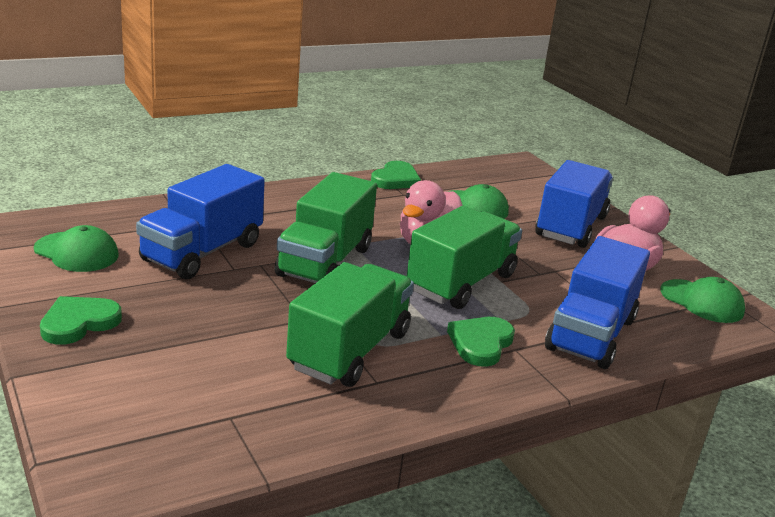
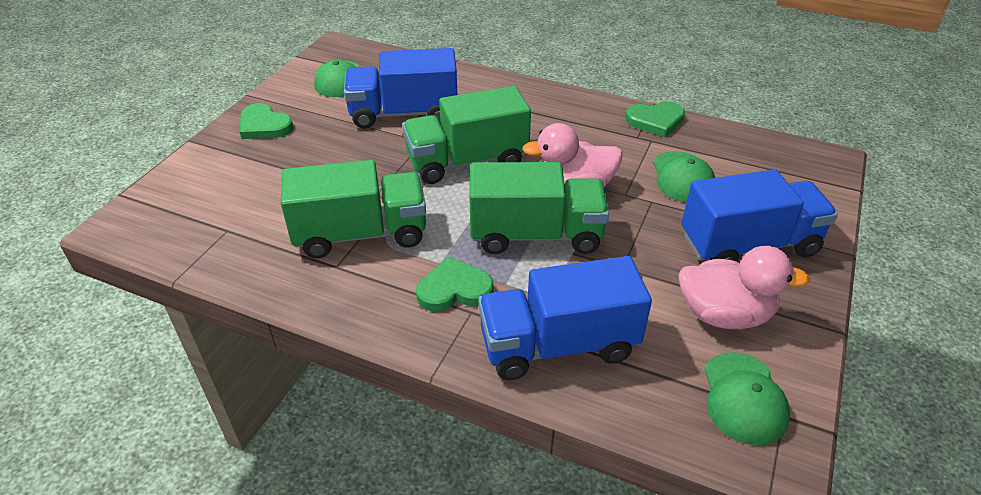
camera: 55 degrees right, 15 degrees up
(79, 323) = (264, 125): green heart -> green heart turned 150 degrees counterclockwise

